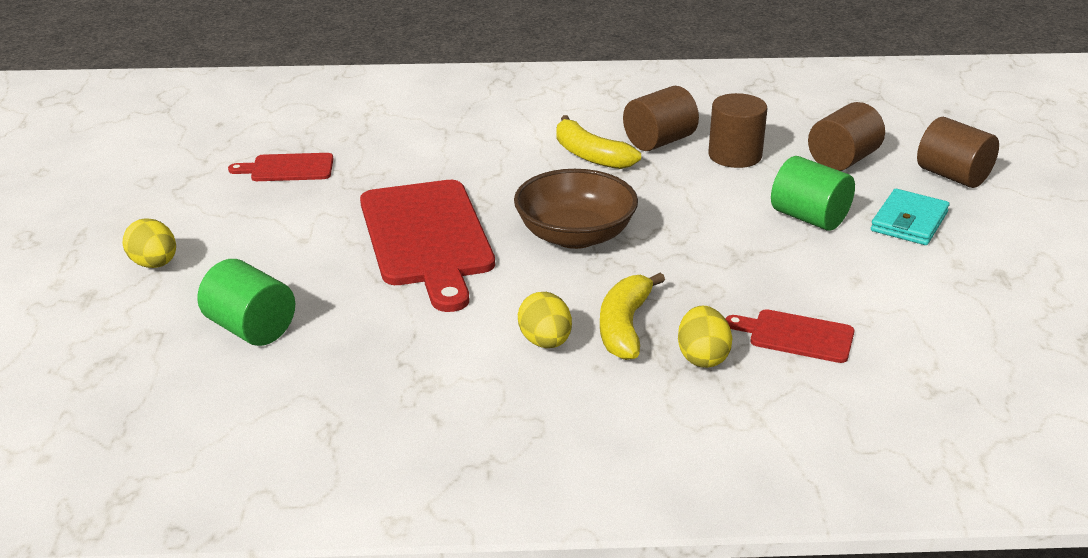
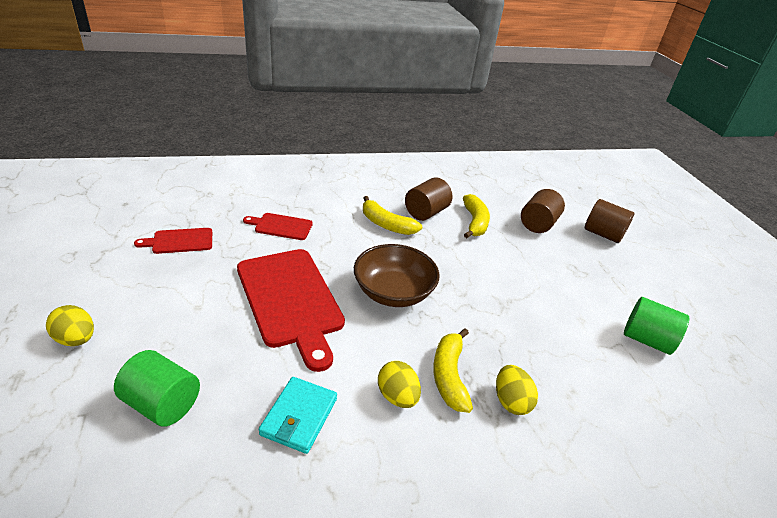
camera: 15 degrees left, 5 degrees up
(735, 155) = (474, 222): brown cylinder -> yellow banana
(796, 336) = (564, 374): red cutting board -> red cutting board (281, 226)
(809, 218) = (535, 270): green cylinder -> green cylinder (646, 339)
(909, 222) = (593, 270): turquoise wallet -> turquoise wallet (299, 416)

